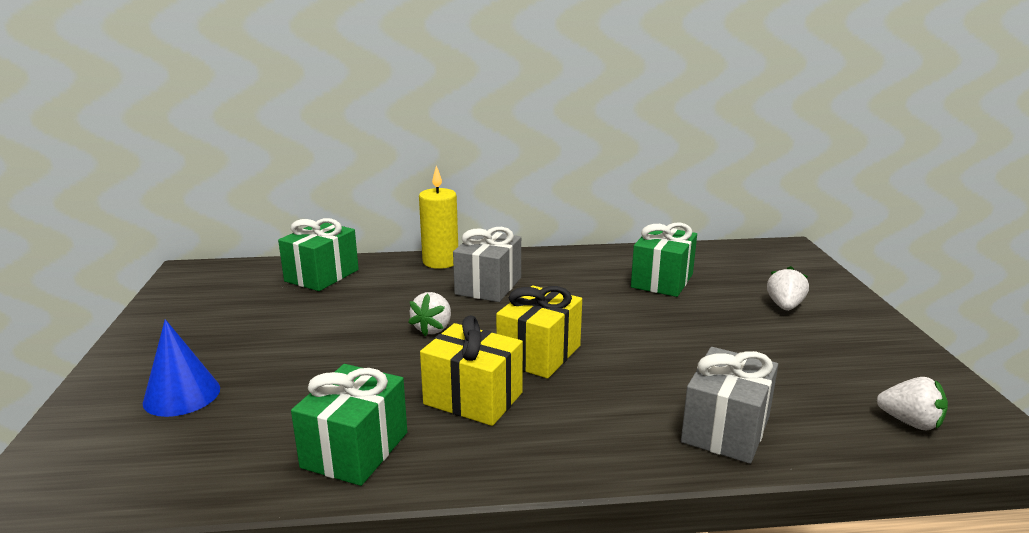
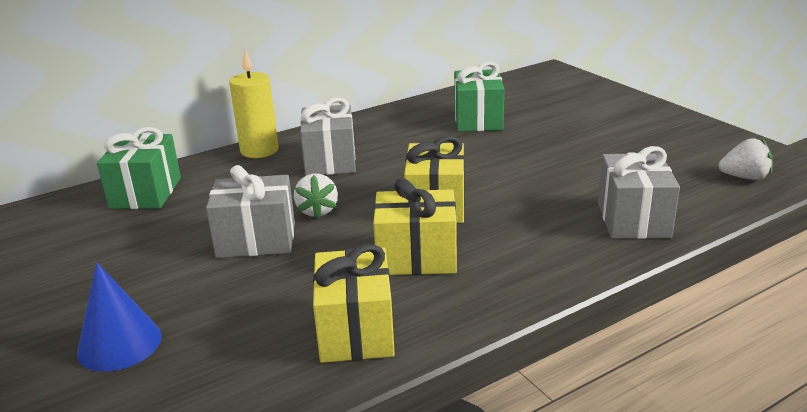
camera: 25 degrees left, 5 degrees up
(355, 450) = (356, 331): green gift -> yellow gift
(360, 340) = (256, 240): none -> grey gift
(784, 306) = (590, 117): white strawberry -> none

